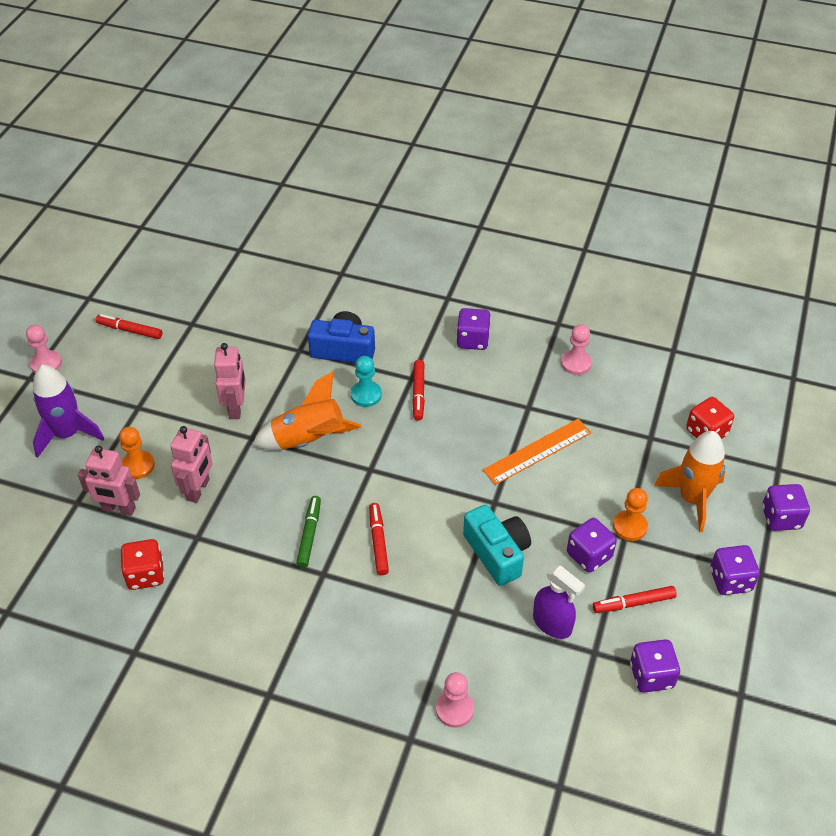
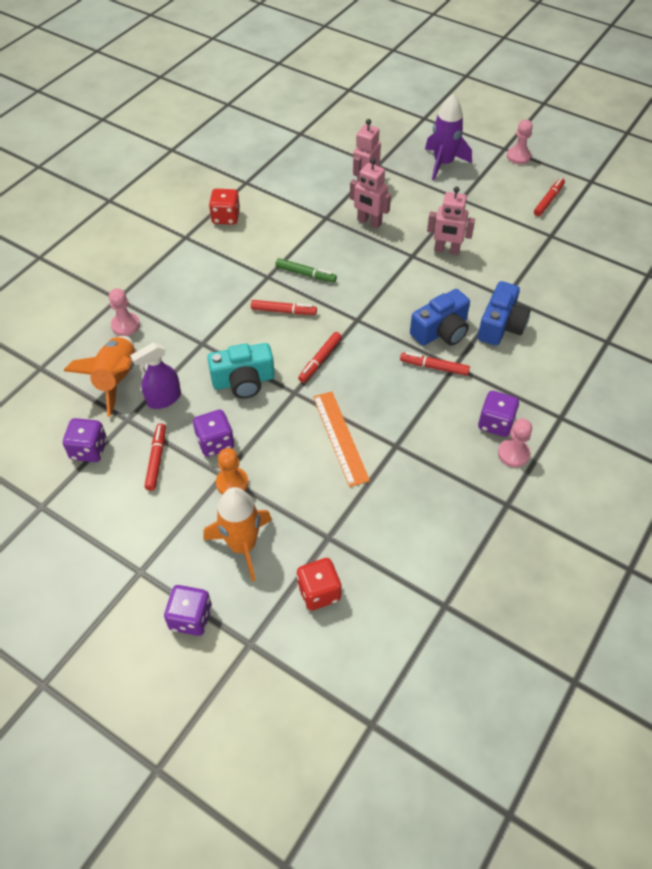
camera: 105 degrees right, 5 degrees up
(138, 465) = (402, 194): orange pawn -> none
(145, 575) = (304, 191): red dice -> red dice (226, 217)
(309, 440) = (399, 287): orange rocket -> orange rocket (116, 379)
(366, 395) = (441, 331): turquoise pawn -> blue camera
(442, 490) = (320, 360): none -> red marker
(576, 363) = (445, 502): pink pawn -> pink pawn (513, 454)
(730, 580) = (144, 542): purple dice -> none

